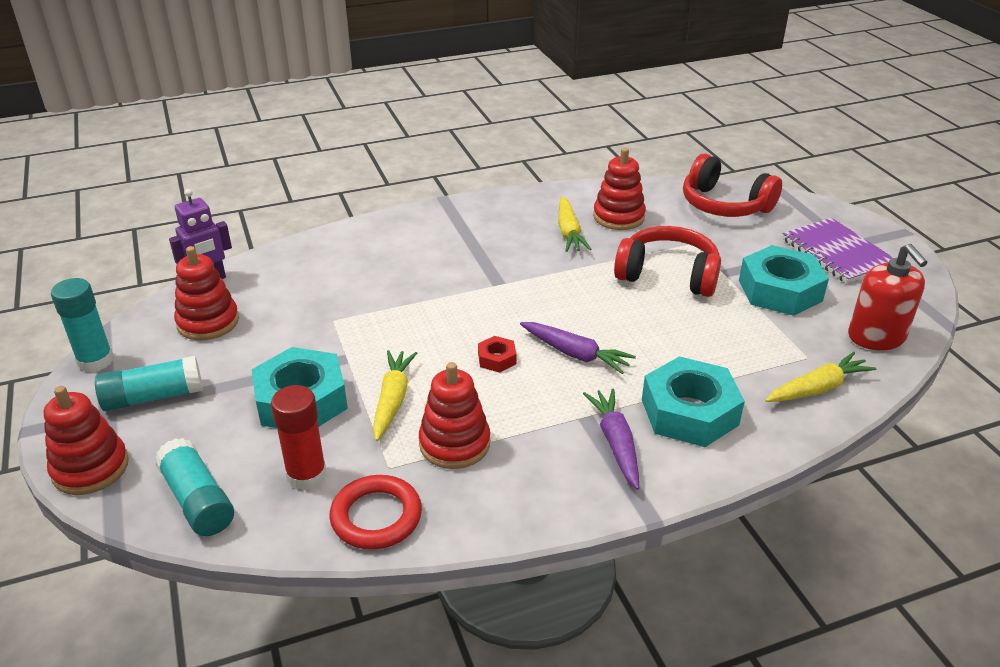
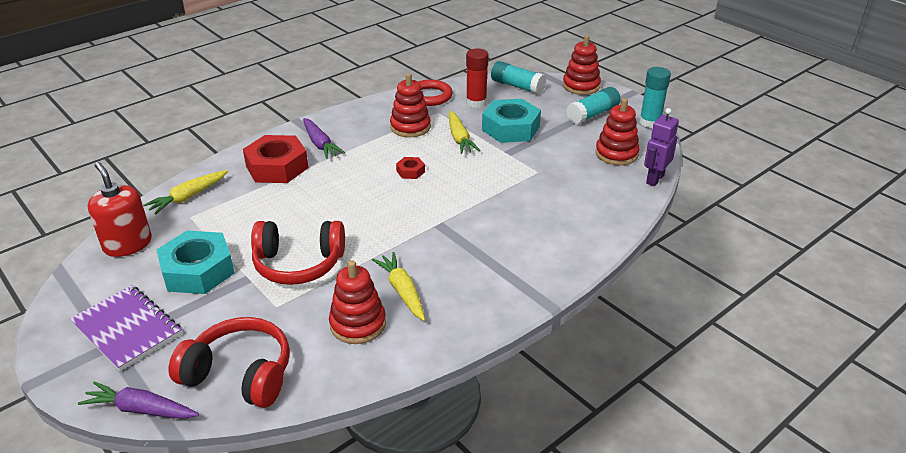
camera: 160 degrees right, 0 degrees up
(575, 354) = (359, 185): purple carrot -> purple carrot (141, 409)
(689, 412) = (277, 167): turquoise nut -> red nut

